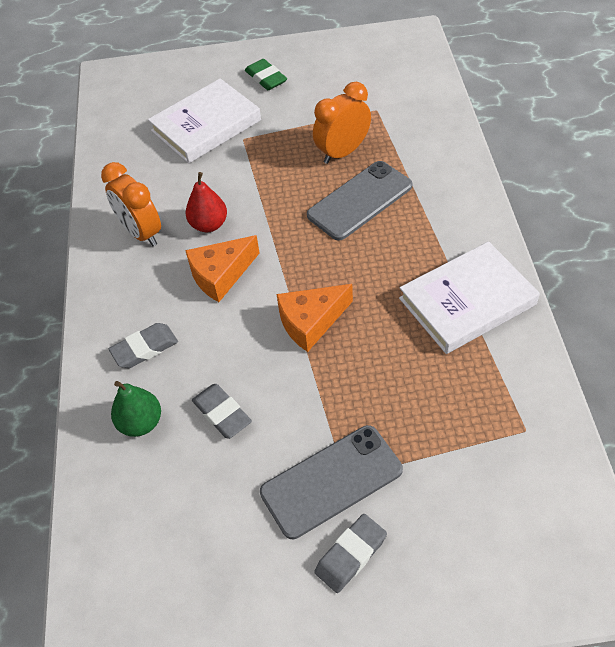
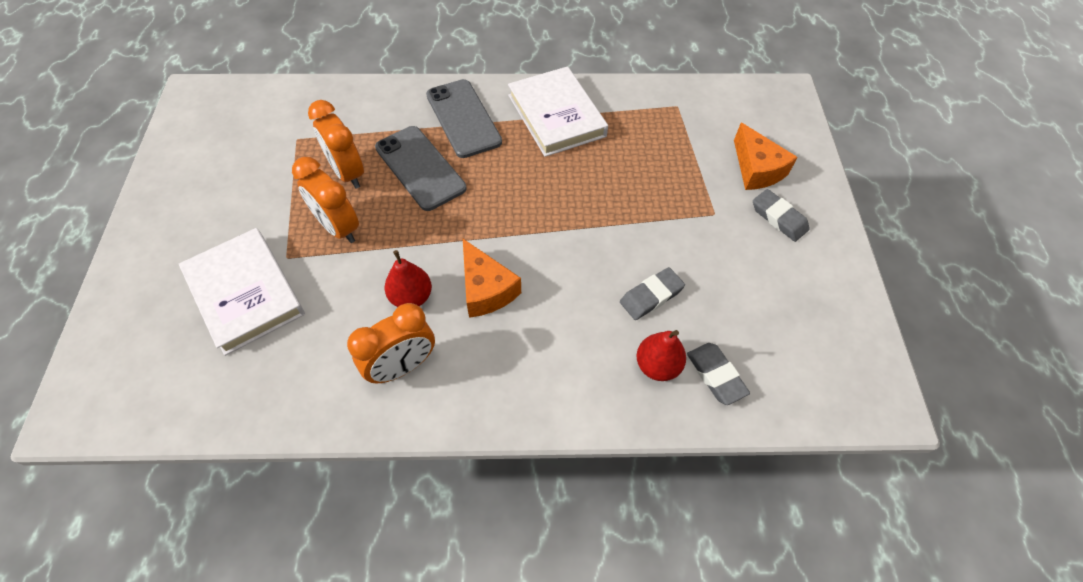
camera: 90 degrees left, 5 degrees up
(141, 423) = (657, 365): green pear -> red pear
(145, 348) = (569, 362): grey eraser -> grey eraser (716, 375)
(266, 78) = (190, 228): green eraser -> none
(278, 161) = (338, 227): none -> orange clock
(311, 322) = (559, 220): orange cheese -> orange cheese (756, 169)
(331, 481) = (718, 223): grey phone -> grey phone (463, 118)

